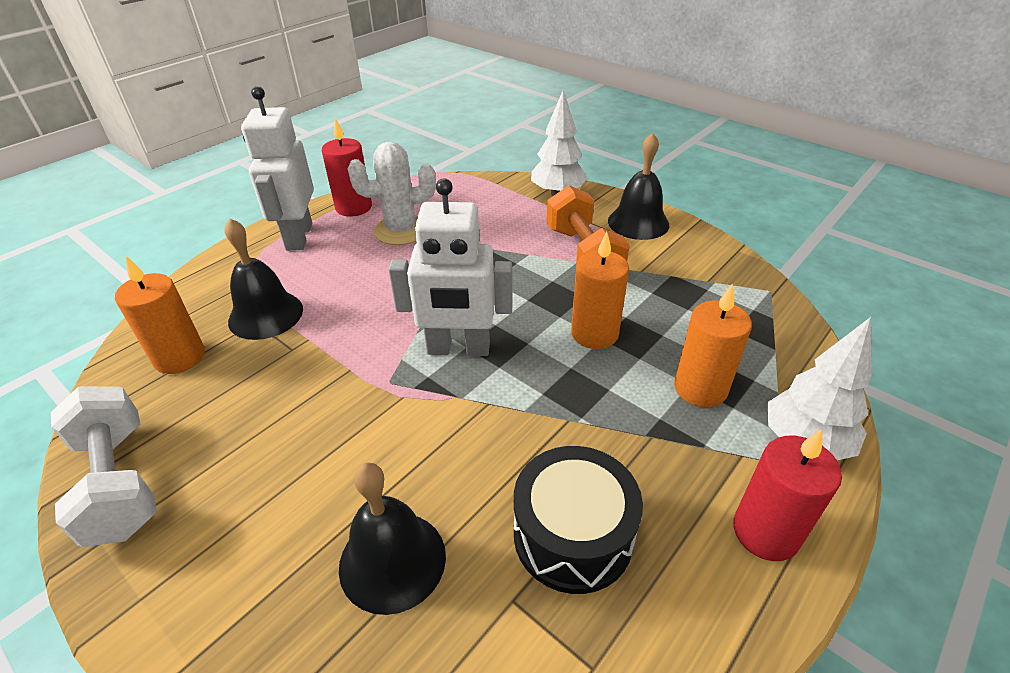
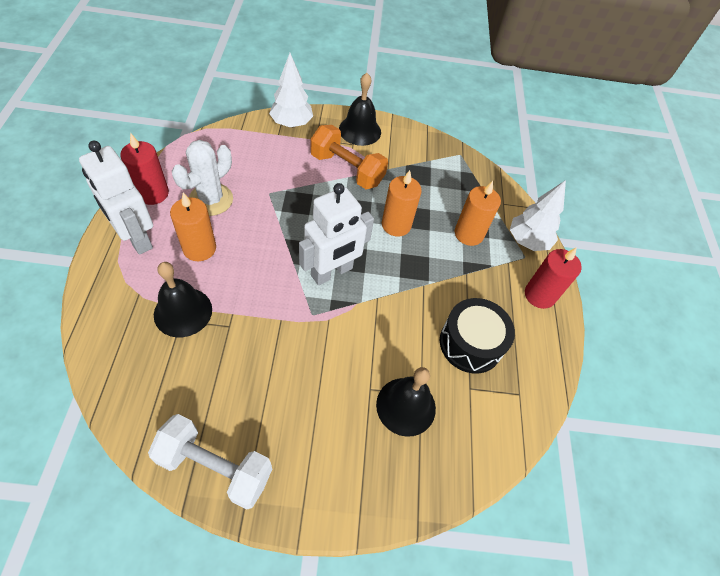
camera: 45 degrees left, 15 degrees up
(180, 357) = (156, 373): orange candle -> orange candle (199, 248)

